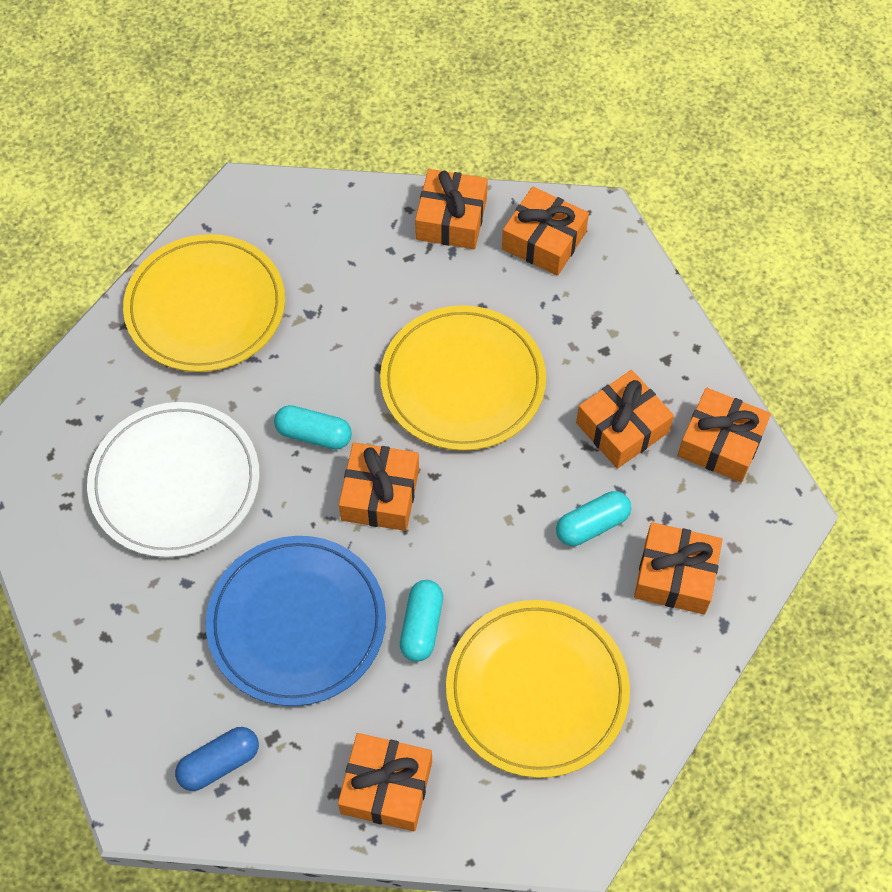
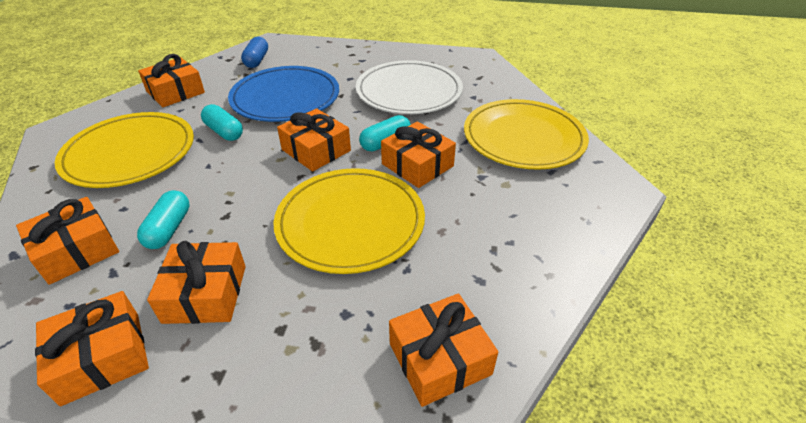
camera: 125 degrees right, 20 degrees down
(451, 219) = (518, 299): orange gift -> orange gift (417, 165)

